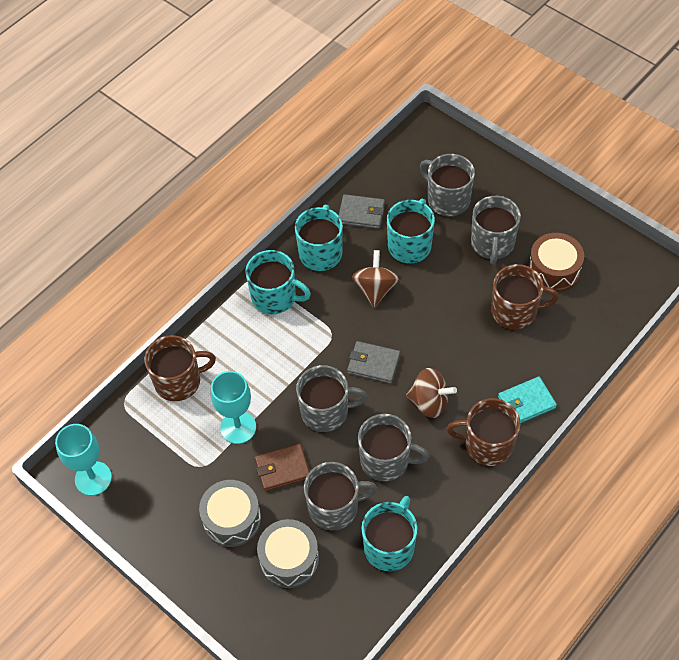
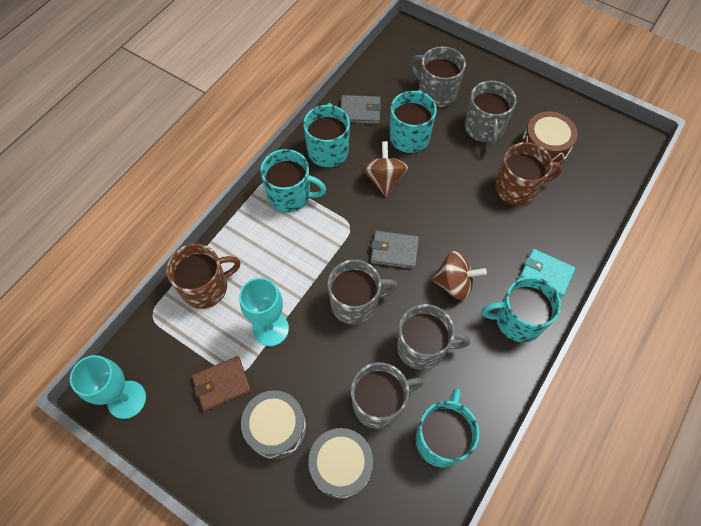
camera: 10 degrees left, 5 degrees up
(282, 469) = (321, 367): brown wallet -> brown wallet (222, 384)
(487, 444) = (517, 320): brown mug -> turquoise mug
(526, 402) = (546, 274): turquoise wallet -> turquoise wallet turned 60 degrees clockwise

